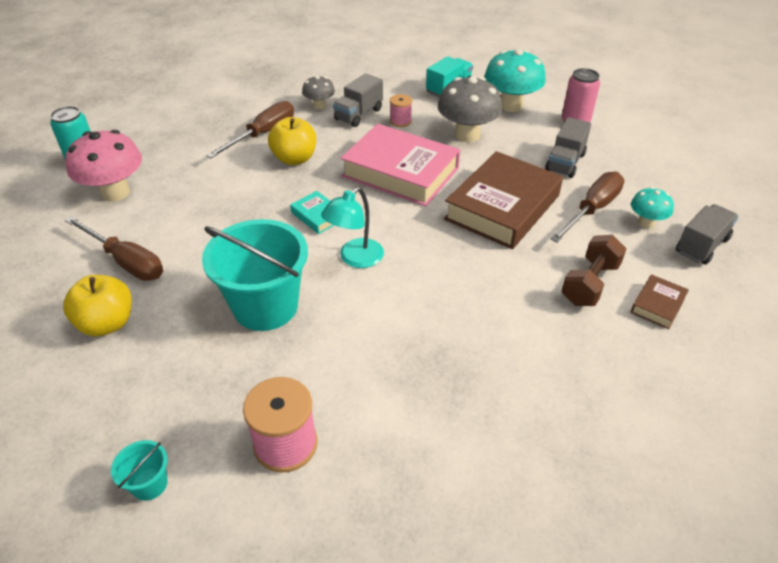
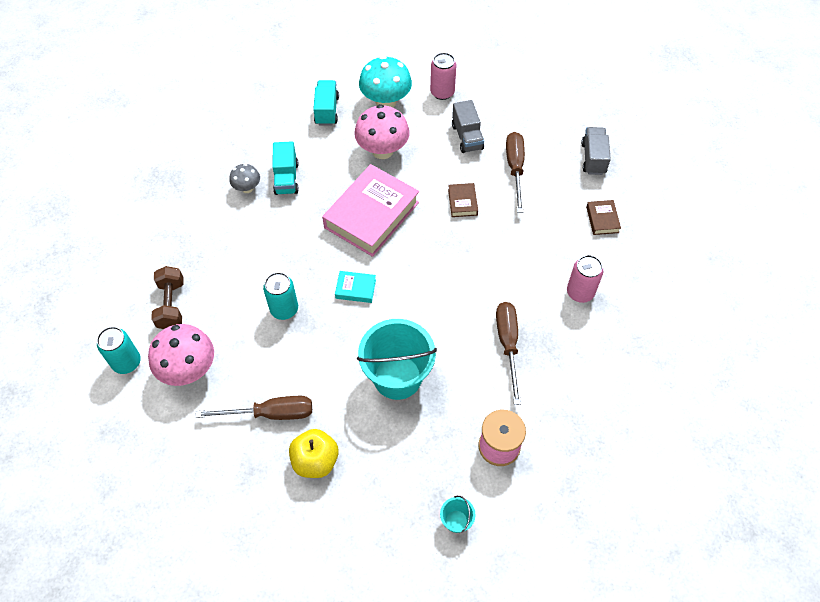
camera: 40 degrees left, 15 degrees up
(240, 196) = (284, 309): none -> turquoise can
(263, 134) = (235, 244): brown screwdriver -> brown screwdriver (508, 345)
(294, 159) = (286, 251): yellow apple -> none
(355, 259) = (414, 305): turquoise lamp -> none
(358, 114) = (286, 178): grey truck -> turquoise truck
(400, 121) = (324, 166): pink spool -> none
(400, 172) = (371, 215): pink book -> pink book turned 45 degrees counterclockwise
(467, 135) = (382, 150): grey mushroom -> pink mushroom
(502, 207) = (462, 202): brown book -> brown book, size x0.43
(555, 357) = (580, 292): none -> pink can
(590, 284) = (558, 229): brown dumbbell -> brown dumbbell (171, 305)
(646, 222) = (552, 159): turquoise mushroom -> none

